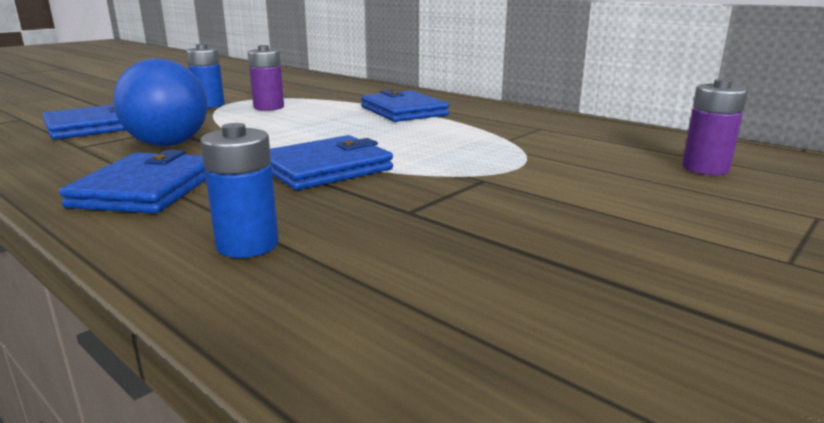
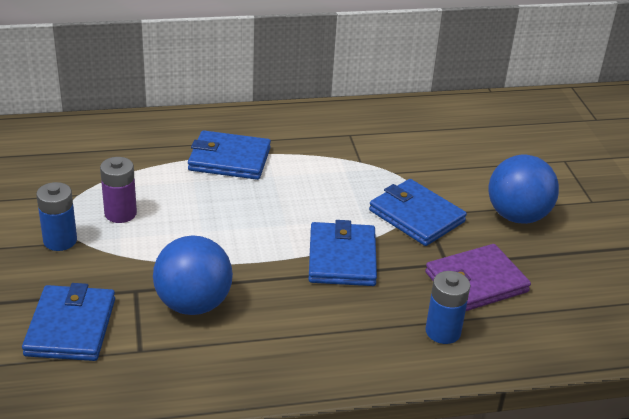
camera: 55 degrees left, 15 degrees up
(146, 189) = (307, 342): blue wallet -> blue wallet (416, 216)
(396, 236) = (476, 282): none -> purple wallet
(604, 222) = (517, 216): none -> blue ball
(705, 168) = (484, 139): purple battery -> none

